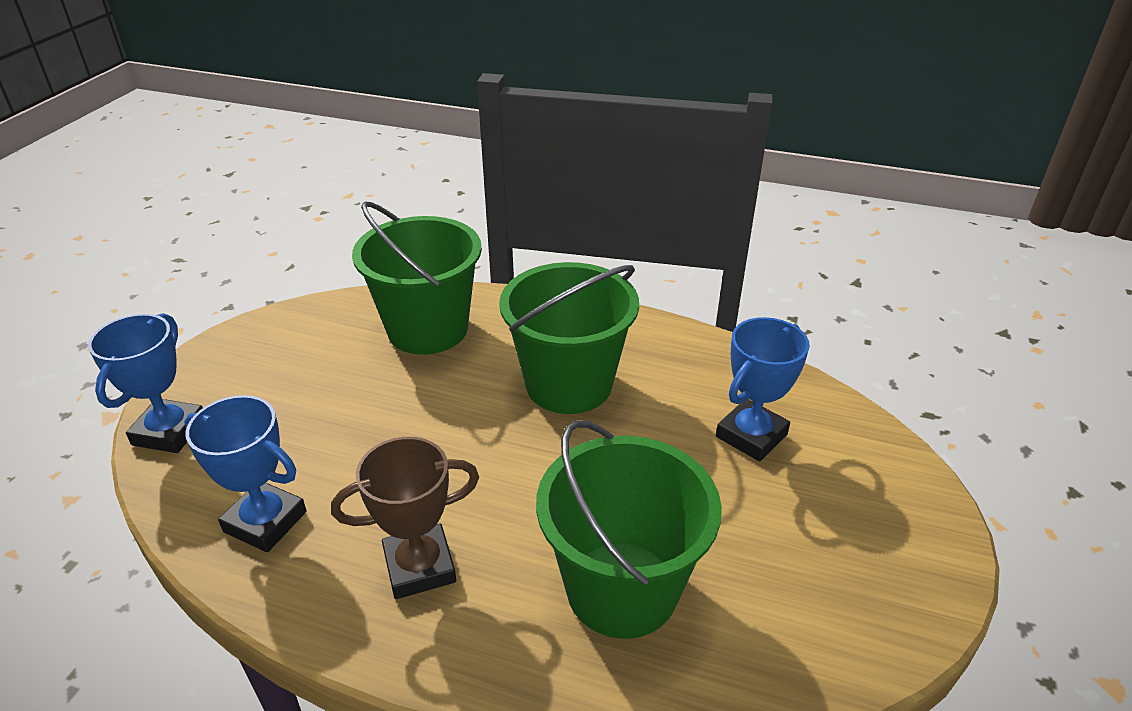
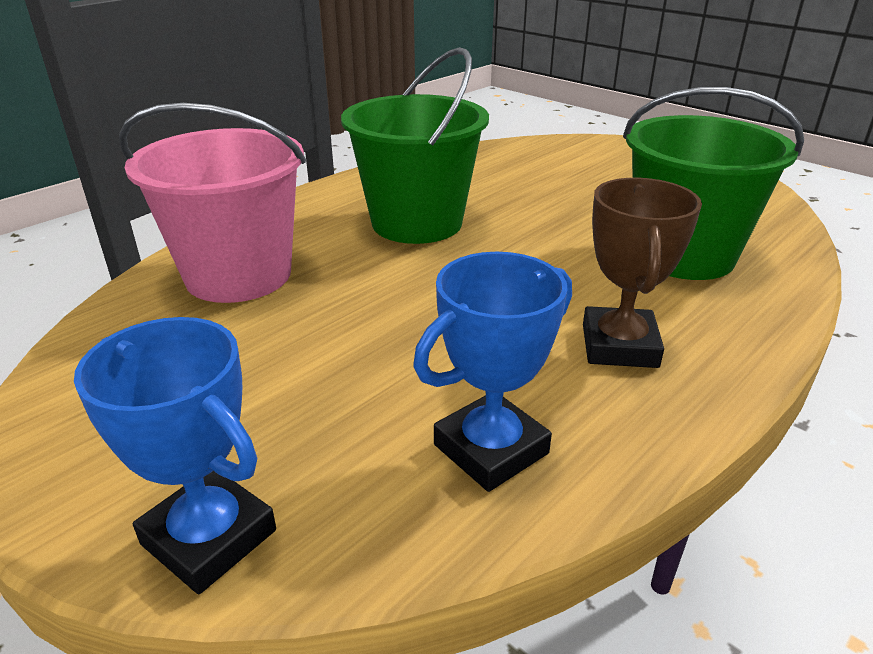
camera: 65 degrees left, 5 degrees down
(428, 329) = (238, 275): green bucket -> pink bucket
(751, 435) = (543, 174): blue trophy -> none

